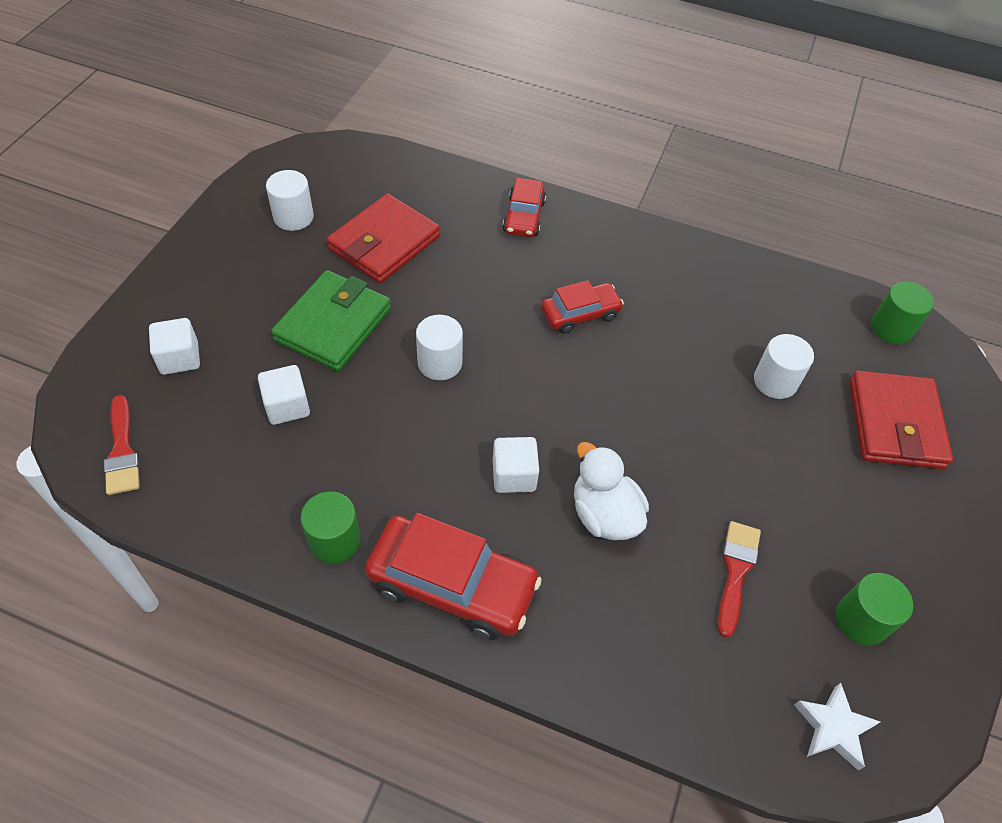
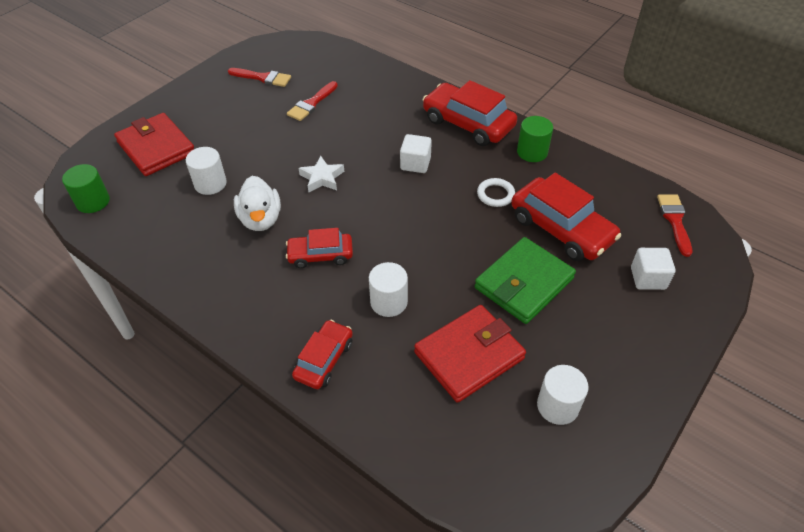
camera: 160 degrees left, 5 degrees down
(287, 406) = (561, 229): white cube -> red car
(383, 443) = (495, 194): none -> white ring
(440, 363) = (444, 238): white cylinder -> white cylinder (389, 302)
(604, 514) = (369, 137): white duck -> white duck (261, 219)
(833, 728) = (307, 52): white star -> white star (322, 178)
(861, 620) = (263, 78): green cylinder -> red brush
(895, 424) = (156, 148): red wallet -> red wallet turned 60 degrees counterclockwise

